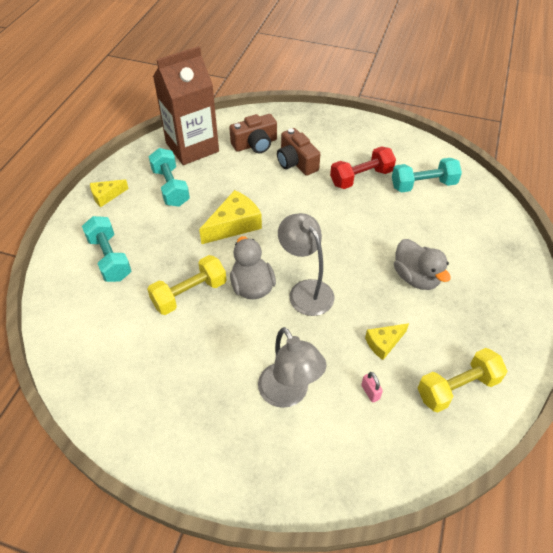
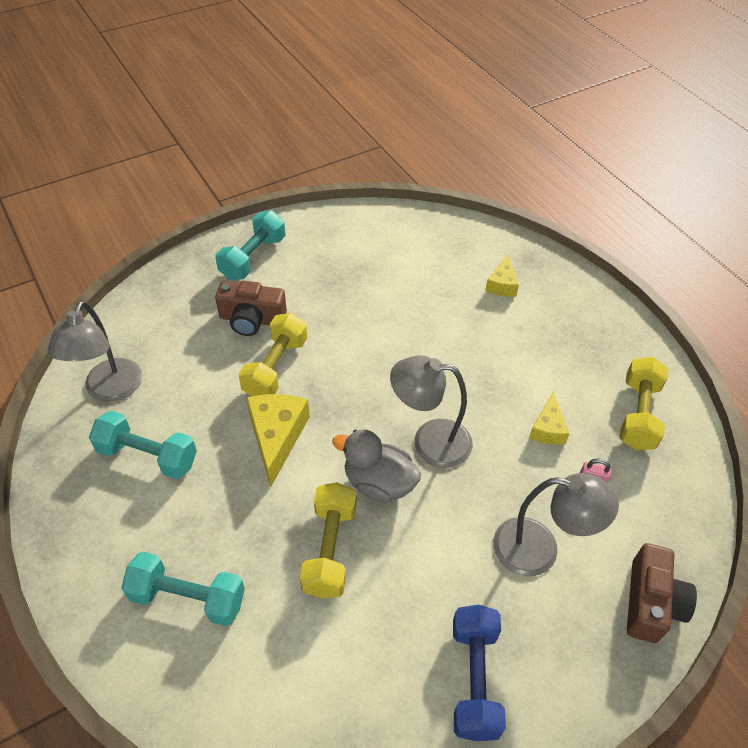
camera: 50 degrees left, 0 degrees up
(106, 196) = (78, 533): yellow cheese -> yellow cheese (502, 284)
(172, 413) = (474, 679): none -> blue dumbbell
(192, 147) = (110, 390): brown carton -> grey lamp
(255, 144) = (181, 332): brown camera -> brown camera (651, 602)
(277, 193) = (275, 367): none -> yellow dumbbell
(361, 178) = (335, 288): red dumbbell -> none
(416, 277) = (498, 347): grey duck -> none
(423, 185) = (397, 254): turquoise dumbbell -> turquoise dumbbell (253, 258)

